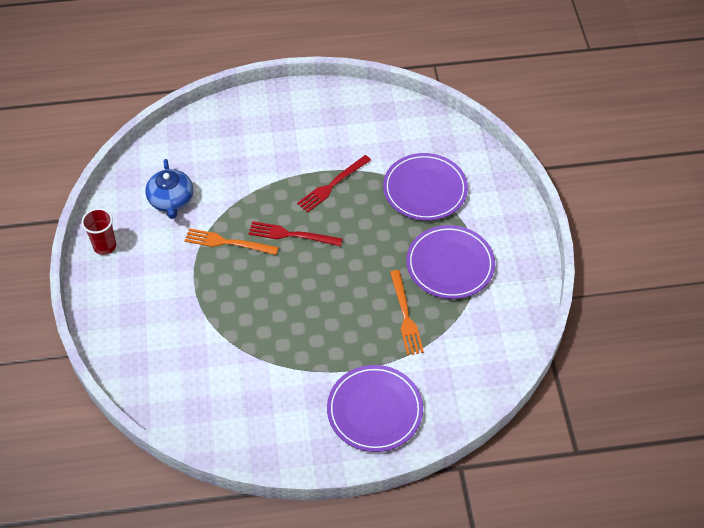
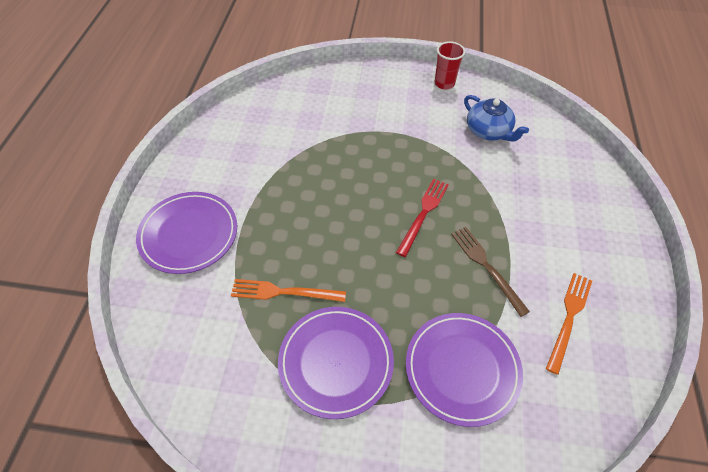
camera: 105 degrees right, 0 degrees up
(171, 200) = (488, 131): blue teapot -> blue teapot turned 135 degrees counterclockwise
(228, 242) = (427, 162): orange fork -> orange fork (569, 318)
(332, 185) = (486, 267): red fork -> brown fork

